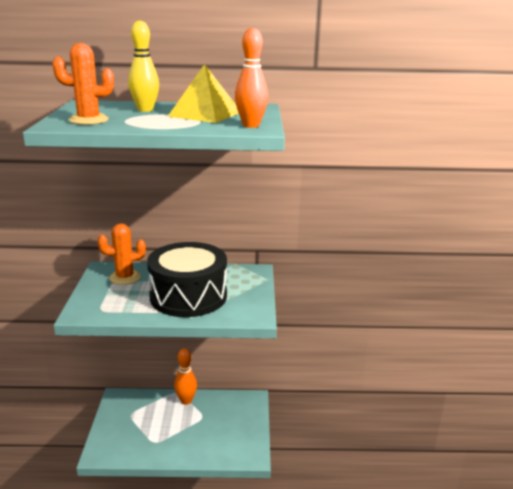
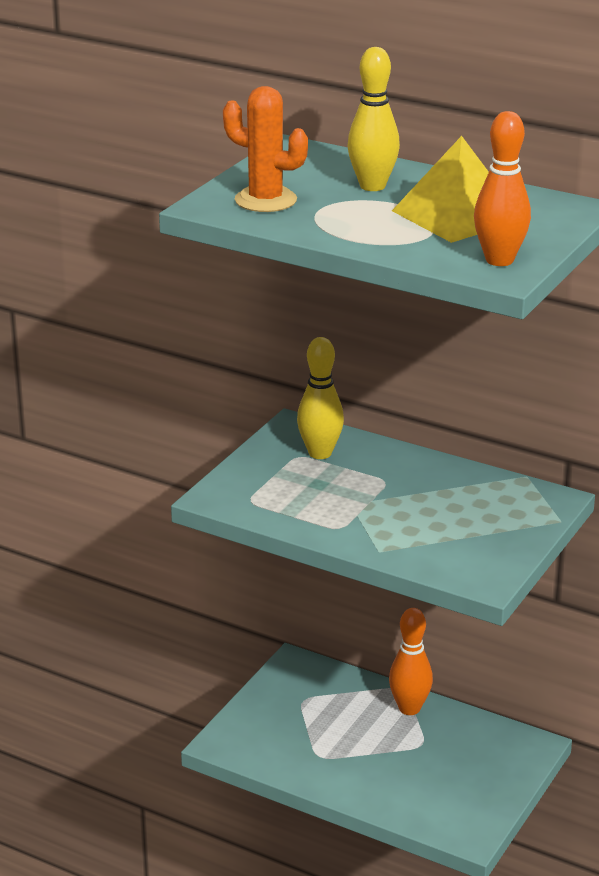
camera: 30 degrees right, 5 degrees up
(125, 277) = (320, 453): orange cactus -> yellow bowling pin
(188, 296) = (400, 514): black drum -> none

